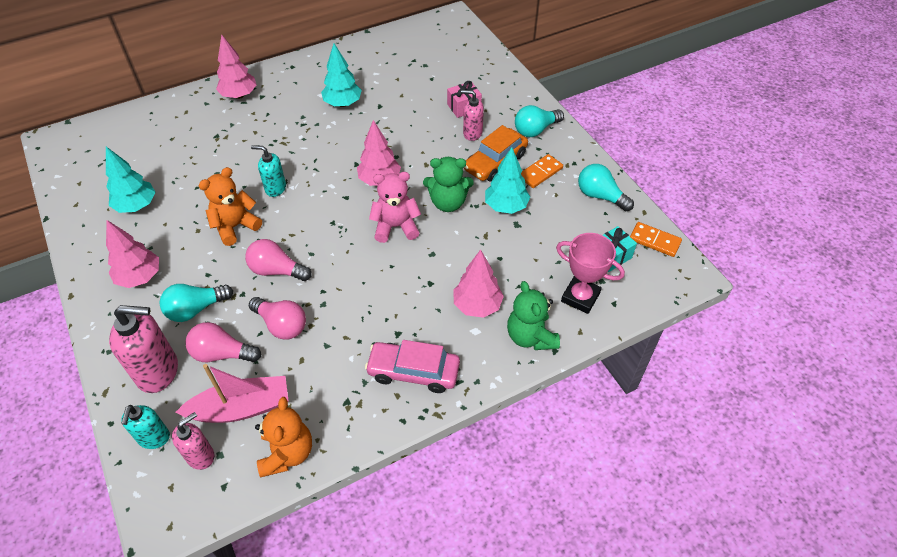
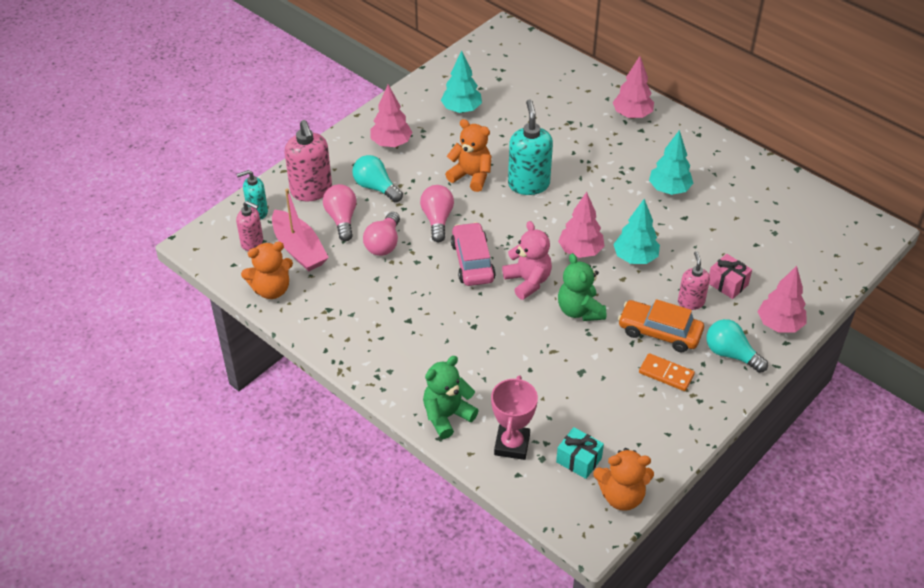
camera: 70 degrees right, 5 degrees down
(275, 188) = (528, 184): turquoise soap dispenser -> turquoise soap dispenser, size x1.68
(413, 371) = (374, 343): pink car -> pink car (472, 261)
(477, 305) = (464, 367): pink tree -> pink tree (779, 324)
(506, 206) = (600, 357): turquoise tree -> turquoise tree (635, 258)
(600, 196) = (661, 434): turquoise light bulb -> none
(654, 241) = (621, 496): orange domino -> orange teddy bear

